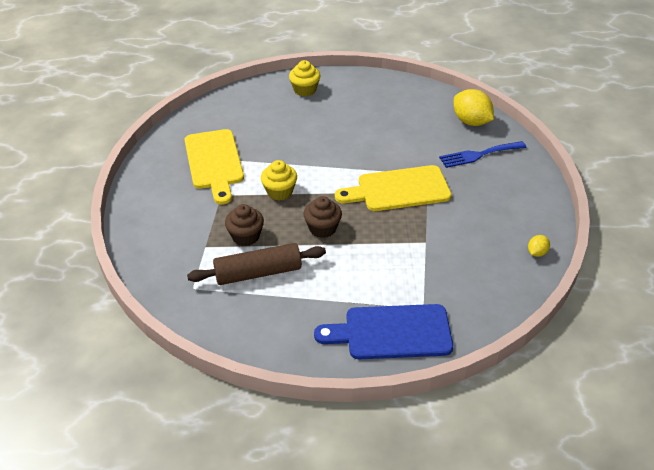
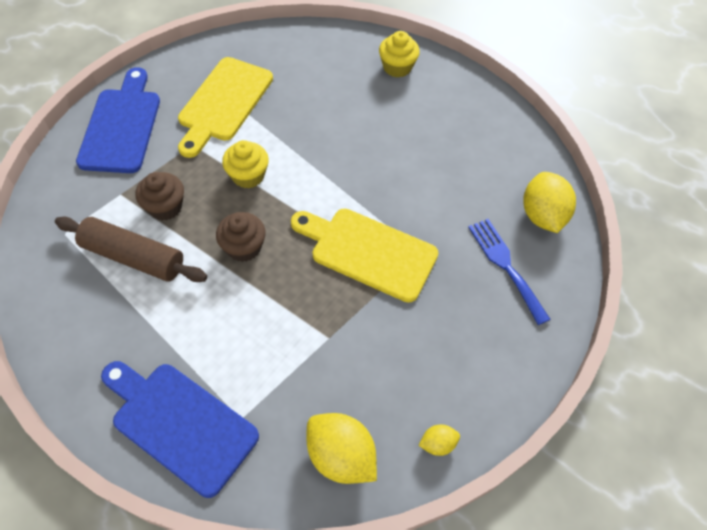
camera: 35 degrees right, 15 degrees up
(157, 210) = (122, 126): none -> blue cutting board
(479, 155) = (505, 265): blue fork -> blue fork turned 45 degrees clockwise
(496, 289) = (341, 455): none -> yellow lemon

